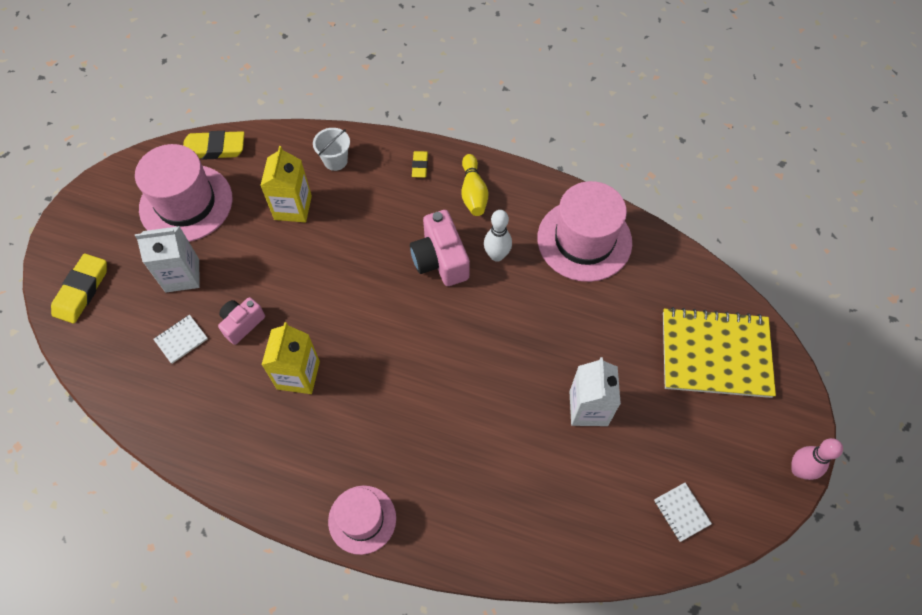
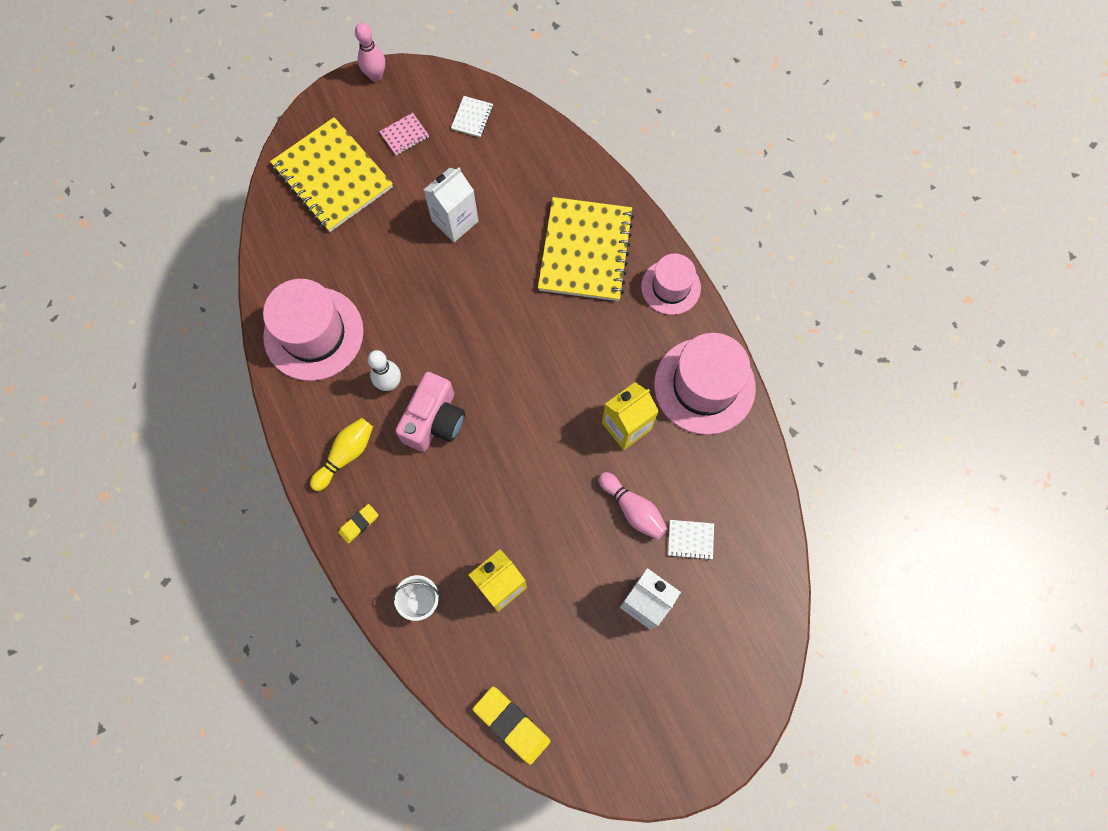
camera: 135 degrees left, 10 degrees up
(82, 290) = (739, 668): yellow eraser -> none
(186, 203) = (586, 681): pink hat -> pink hat (704, 386)
(242, 324) = (633, 509): pink camera -> pink bowling pin
(462, 483) = (585, 251): none -> yellow notebook
(711, 440) = (404, 135): none -> pink notebook

